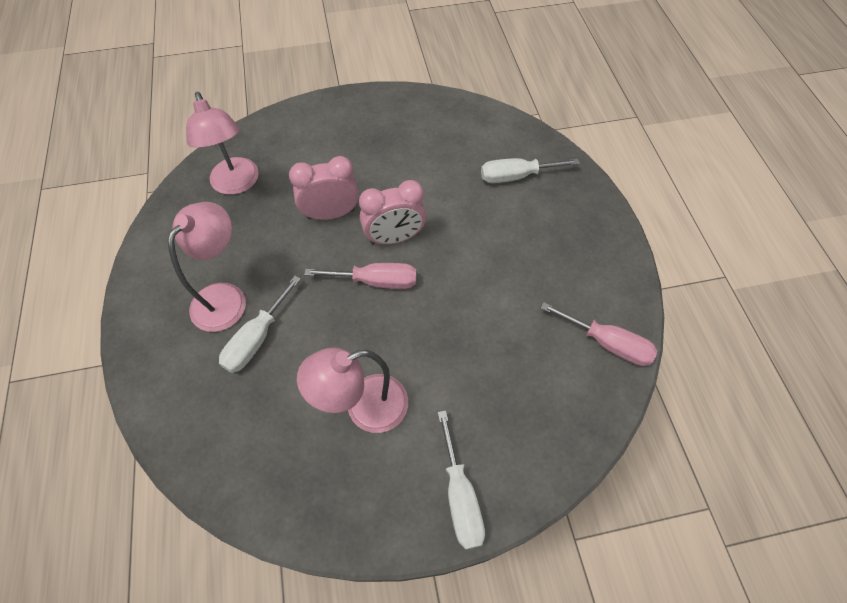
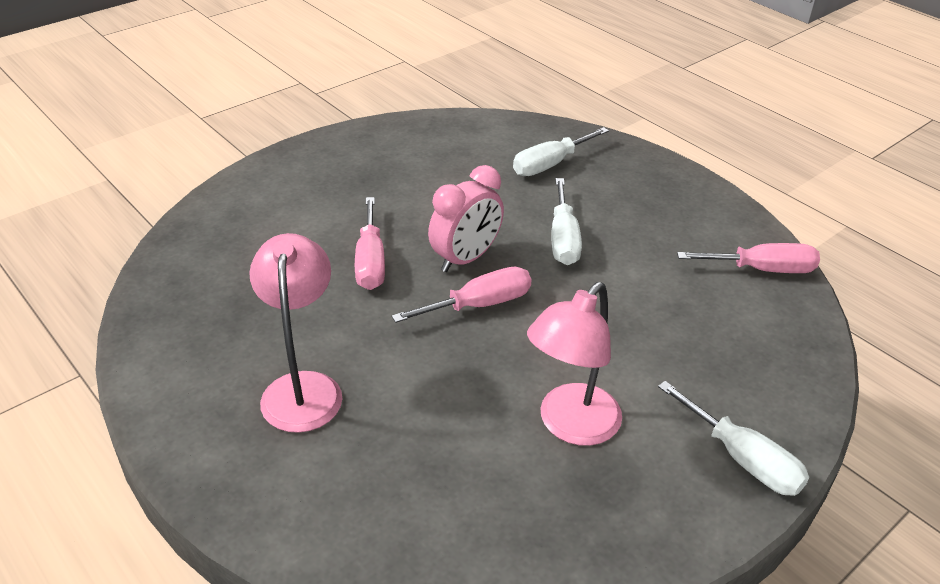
camera: 30 degrees left, 20 degrees down
(237, 184) = (221, 272): pink lamp -> none
(257, 338) = (381, 413): white screwdriver -> white screwdriver (563, 239)
(331, 214) = (370, 261): pink clock -> pink screwdriver

